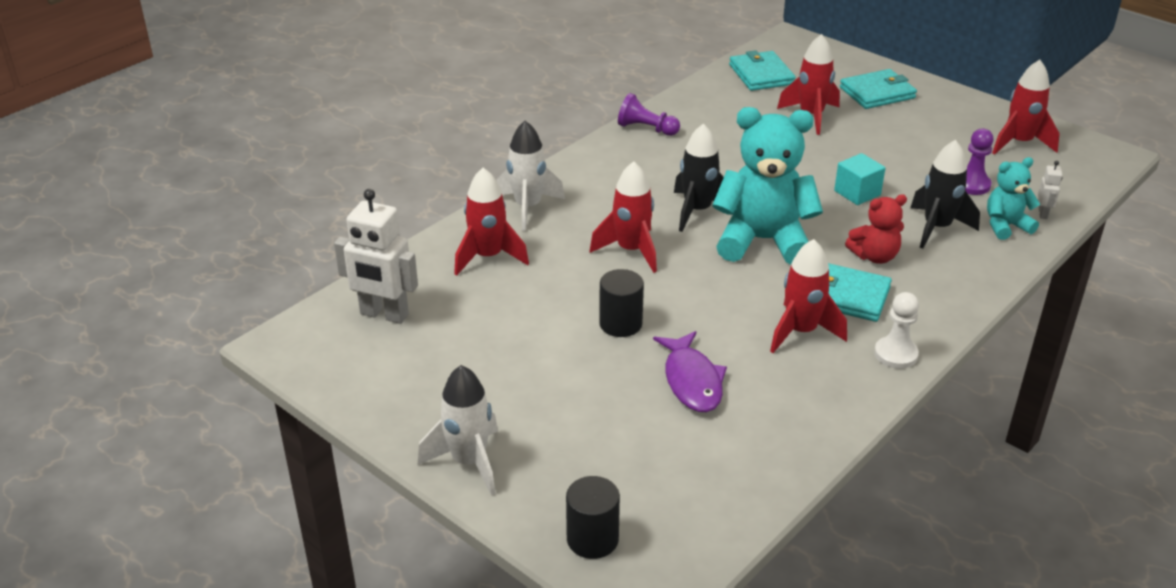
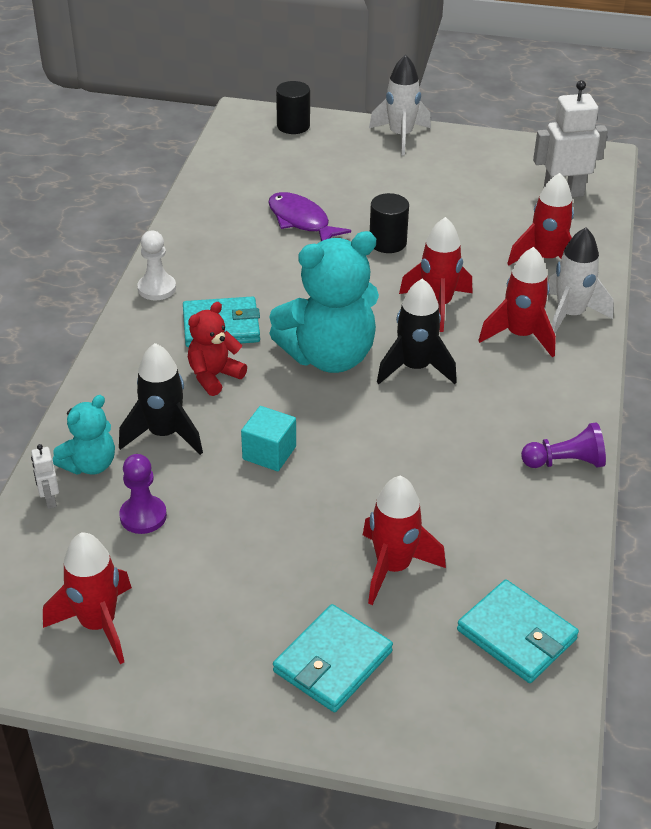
camera: 150 degrees right, 5 degrees up
(801, 332) = (243, 282): red rocket -> red rocket (520, 336)

